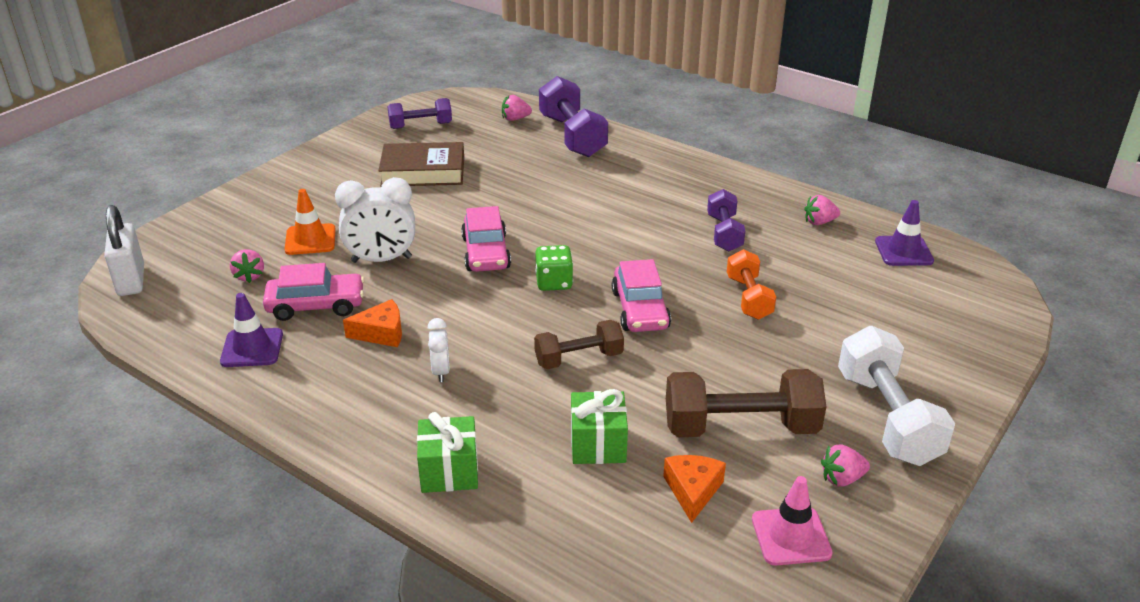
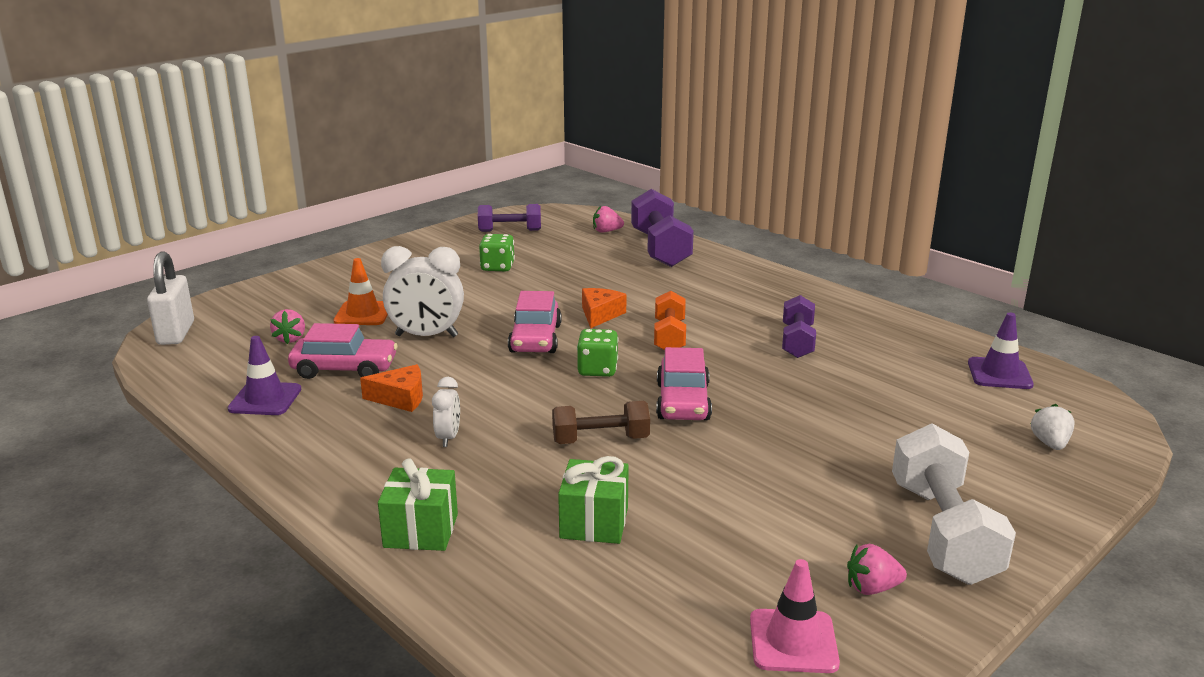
camera: 10 degrees right, 10 degrees down
(423, 171) = (497, 267): brown book -> green dice
(692, 491) = (688, 580): orange cheese -> orange cheese (600, 315)
(740, 427) = (763, 523): brown dumbbell -> none
(748, 298) = (808, 401): orange dumbbell -> orange dumbbell (669, 337)
(819, 222) = (907, 340): pink strawberry -> none
(956, 320) = (1050, 443): none -> white strawberry

